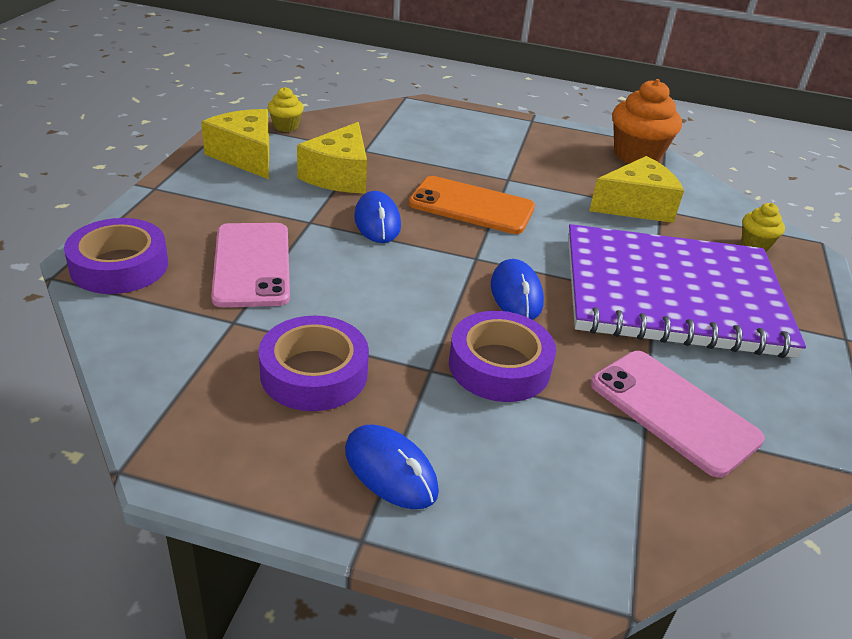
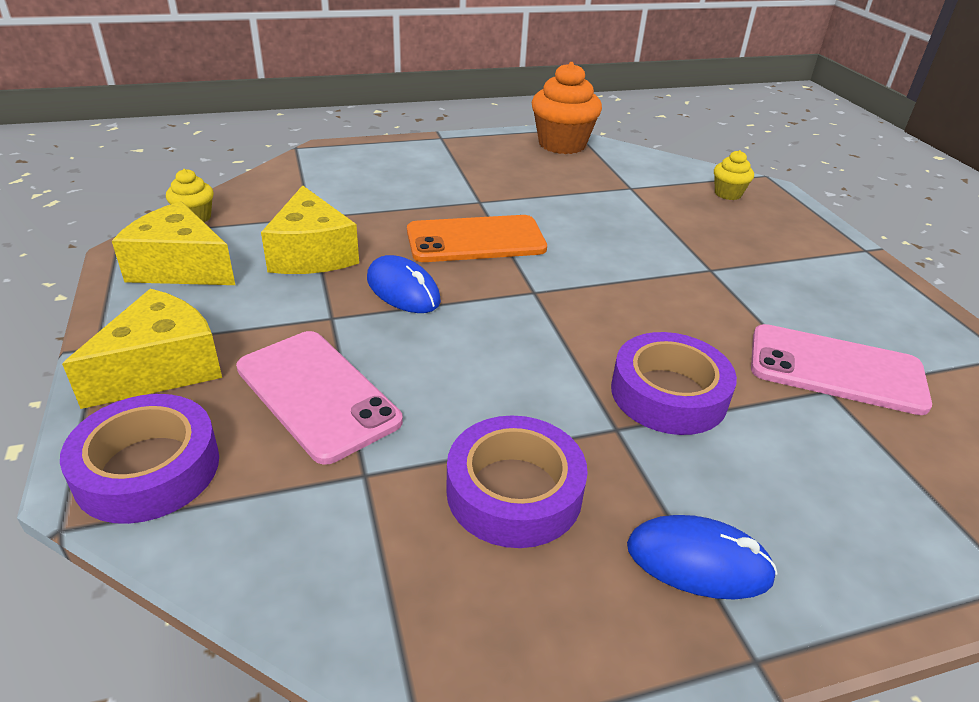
camera: 30 degrees left, 0 degrees up
(516, 294) = (606, 314): blue mouse -> none
(636, 206) = (610, 191): yellow cheese -> yellow cheese (161, 368)
(672, 295) = (721, 262): purple notebook -> none

